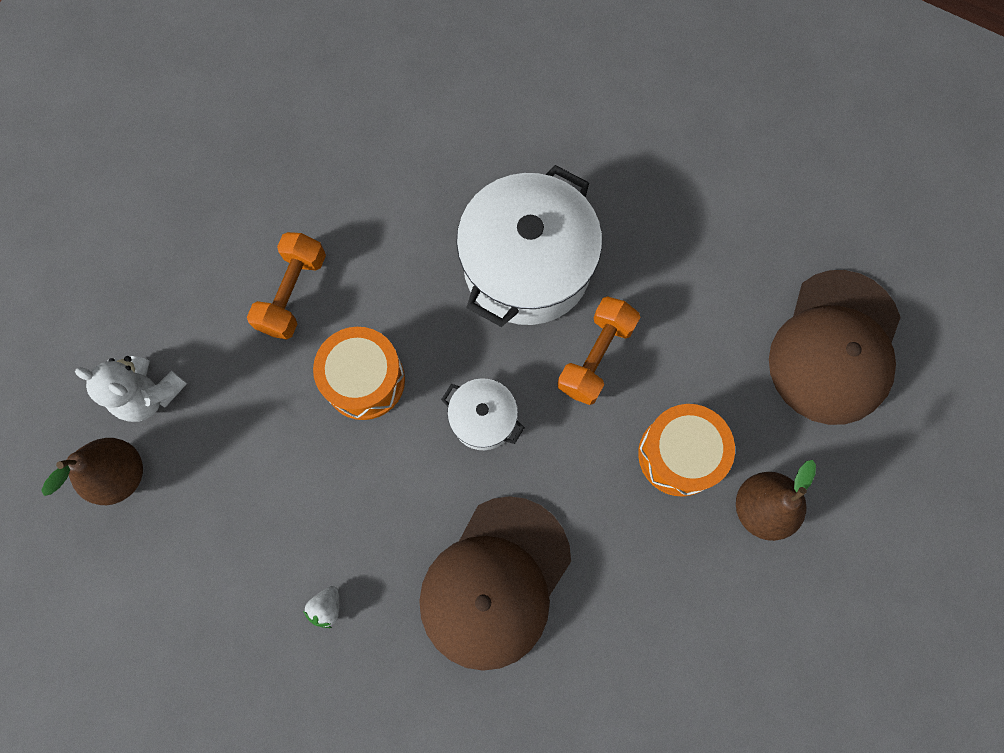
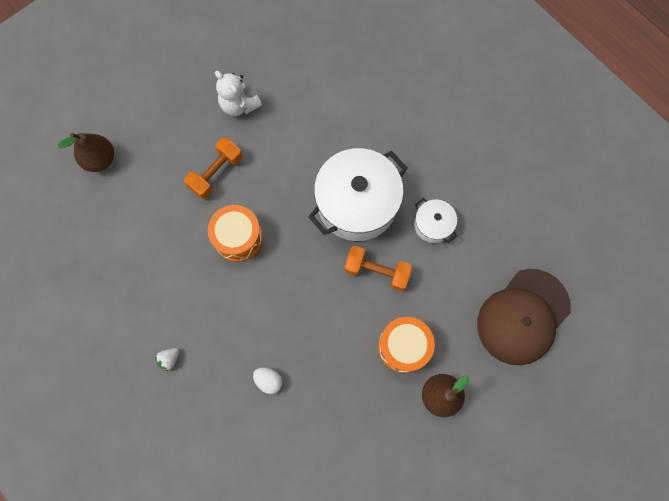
camera: 20 degrees right, 0 degrees up
(120, 475) = (84, 243): brown pear -> brown pear (100, 159)
(149, 395) = (116, 203): white teddy bear -> white teddy bear (239, 105)
(483, 419) = (297, 284): white pot -> white pot (433, 225)
(495, 582) = (268, 380): brown cap -> white egg
(595, 357) = (376, 271): orange dumbbell -> orange dumbbell turned 60 degrees clockwise

